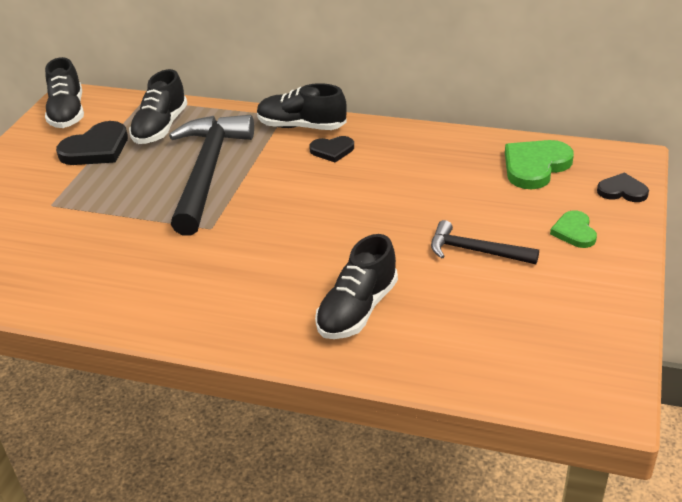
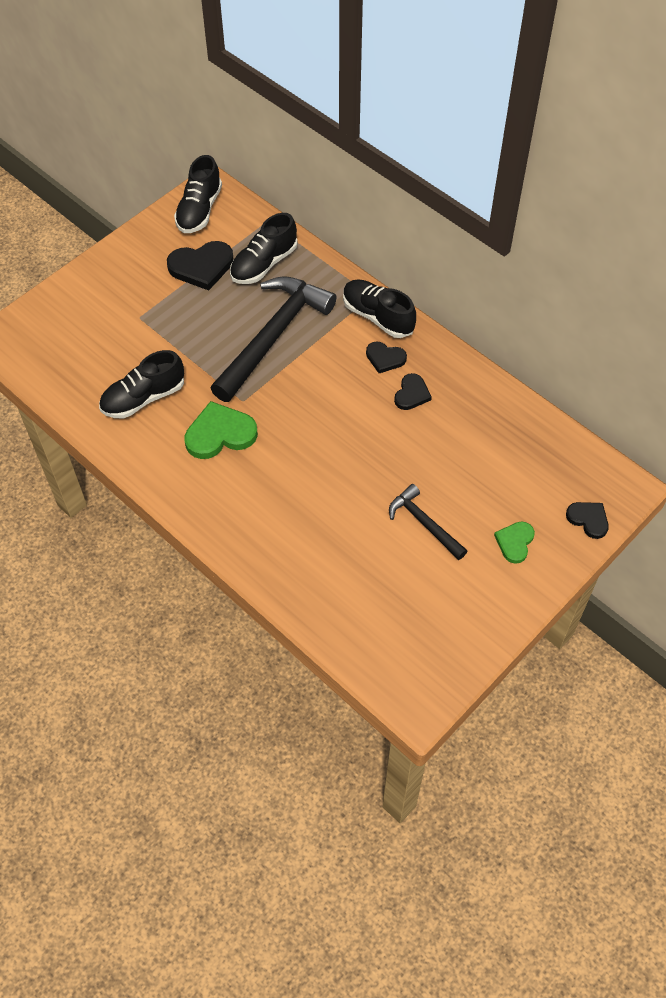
camera: 25 degrees right, 20 degrees up
(357, 310) = (301, 535): black shoe -> black shoe (143, 398)
(379, 165) = (411, 394): none -> black heart
(535, 166) = (538, 457): green heart -> green heart (220, 434)

